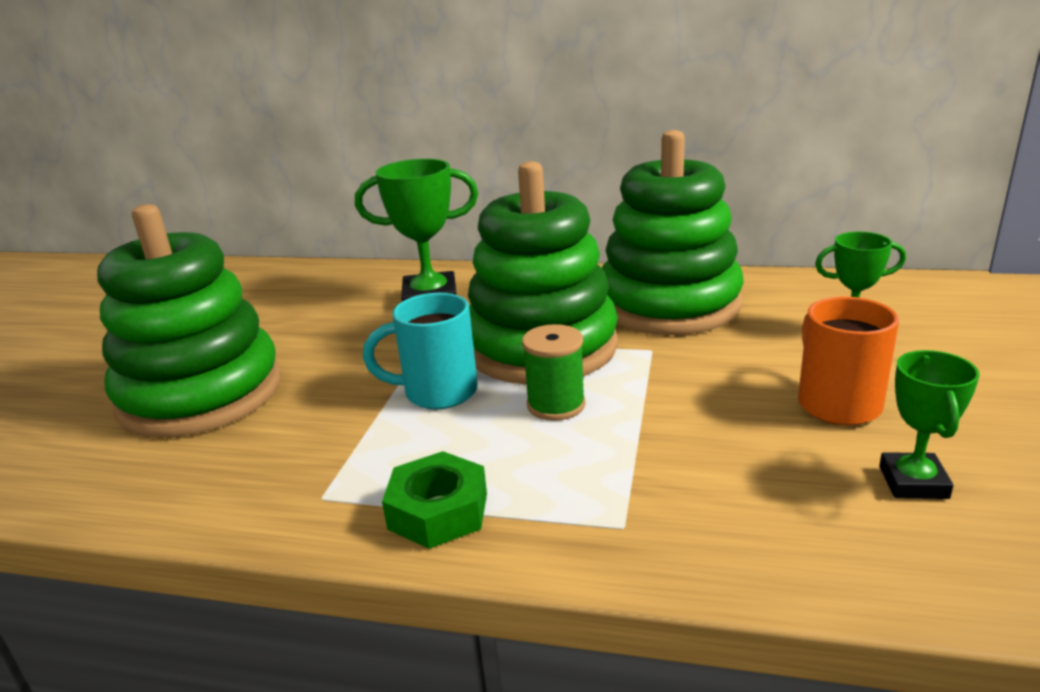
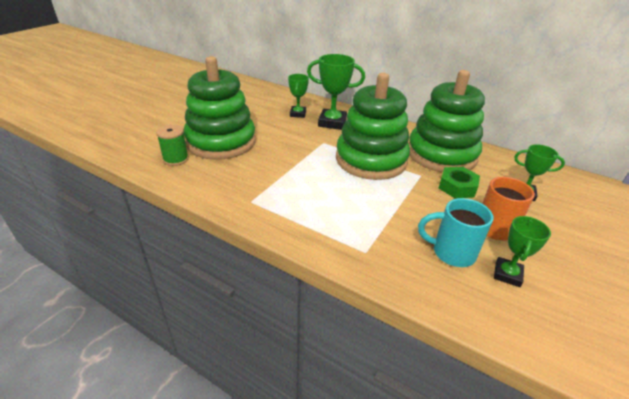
camera: 15 degrees right, 10 degrees up
(351, 300) = (298, 114): none -> green trophy
(437, 392) = (316, 169): turquoise mug -> turquoise mug (451, 252)
(438, 511) = (293, 221): green nut -> green nut (457, 187)
(556, 405) = (364, 189): green spool -> green spool (176, 159)

